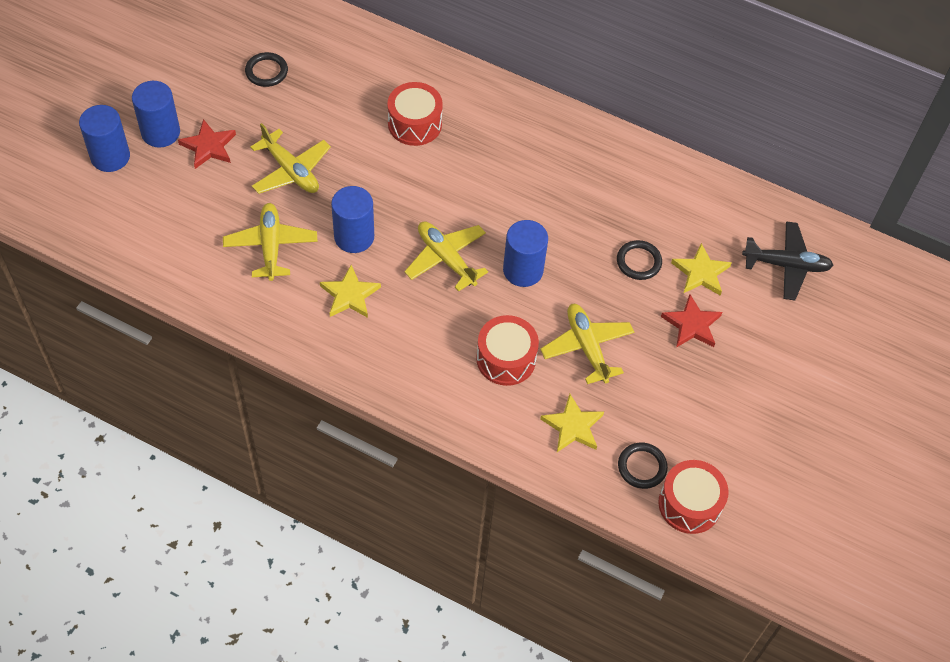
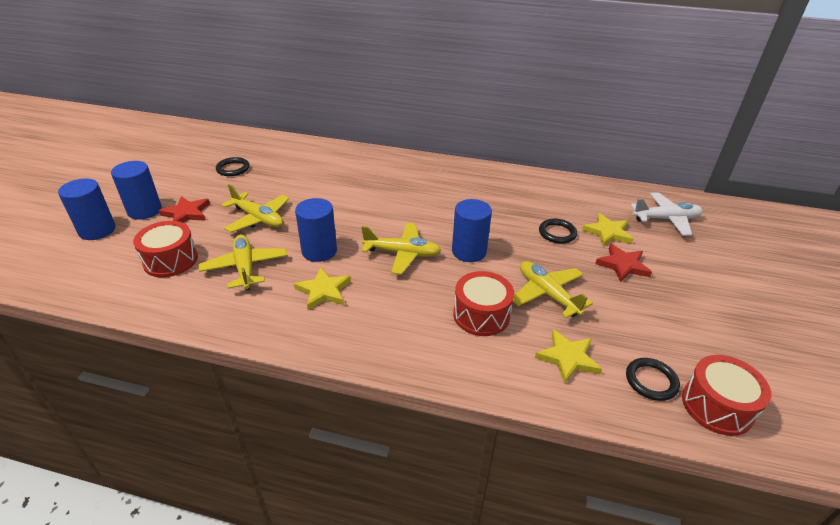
camera: 10 degrees left, 20 degrees down
(414, 124) = (353, 181): red drum -> red drum (170, 260)
(446, 258) = (402, 253): yellow plane -> yellow plane turned 150 degrees clockwise
(786, 265) = (666, 219): black plane -> white plane

